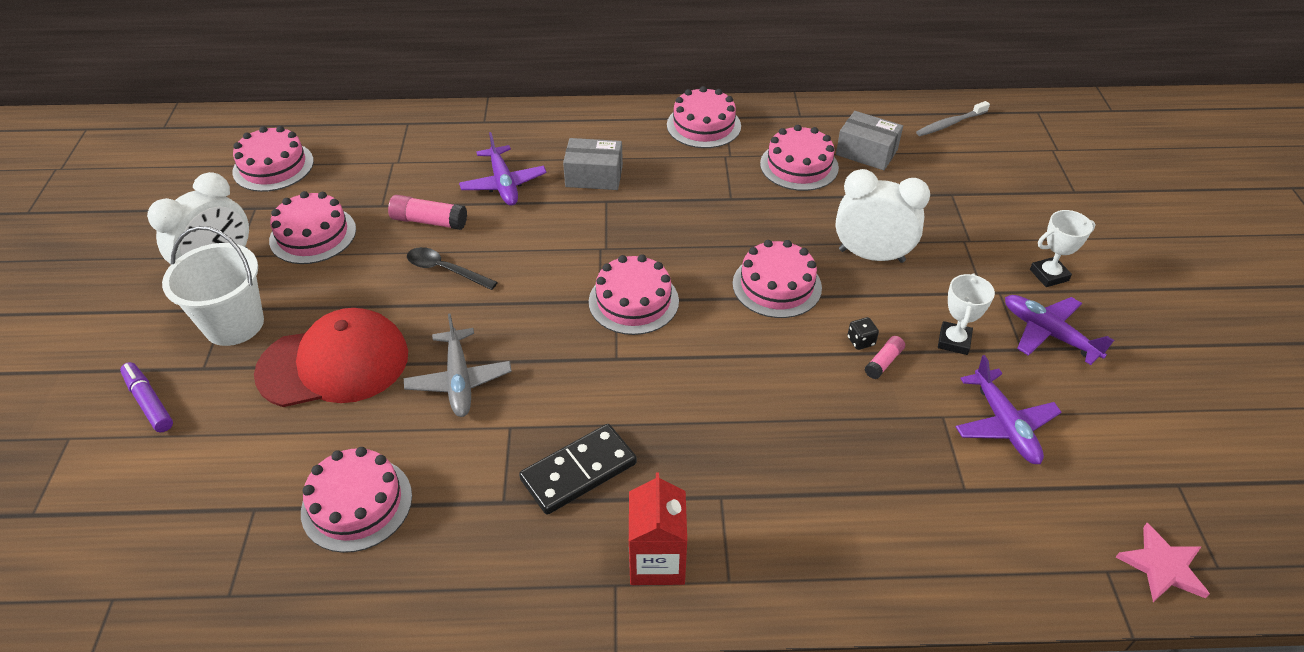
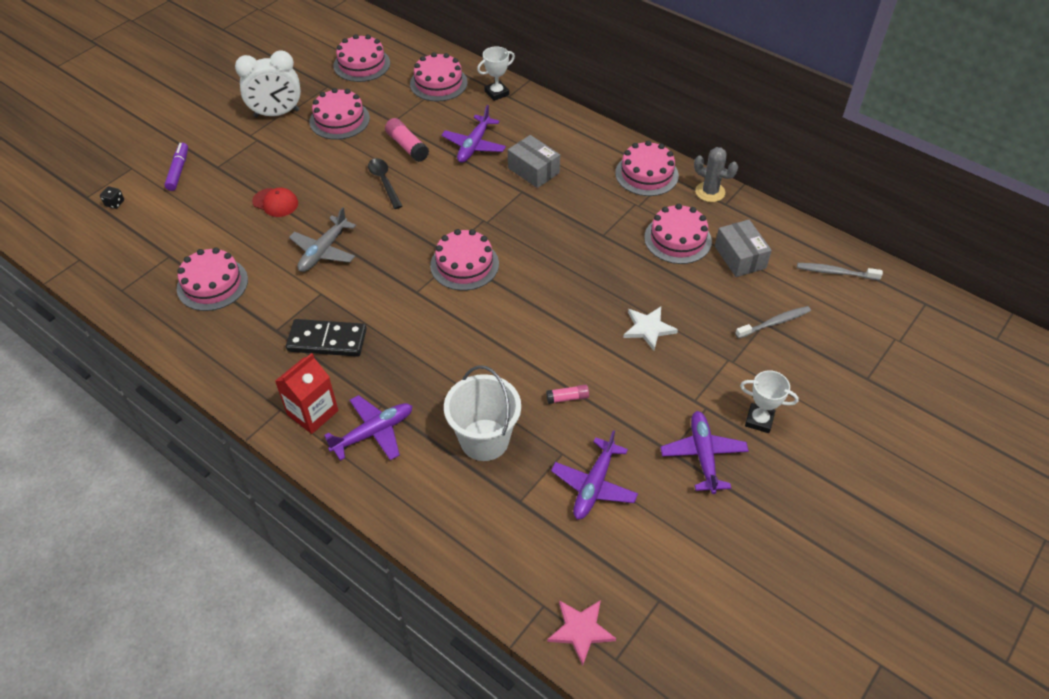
camera: 40 degrees right, 5 degrees up
(234, 324) = (252, 151): white bucket -> white bucket (484, 440)
(334, 364) = (275, 202): red cap -> red cap, size x0.47
(748, 531) = (374, 432): none -> purple plane
(775, 112) = (710, 192): none -> grey cactus
(777, 285) = (561, 309): pink cake -> pink cake (438, 83)
(861, 341) = (570, 376): black dice -> black dice (115, 203)
(871, 255) = (648, 328): white clock -> white star
(954, 341) = (630, 416): white trophy -> white trophy (497, 93)
(959, 189) = (774, 323): none -> grey toothbrush

